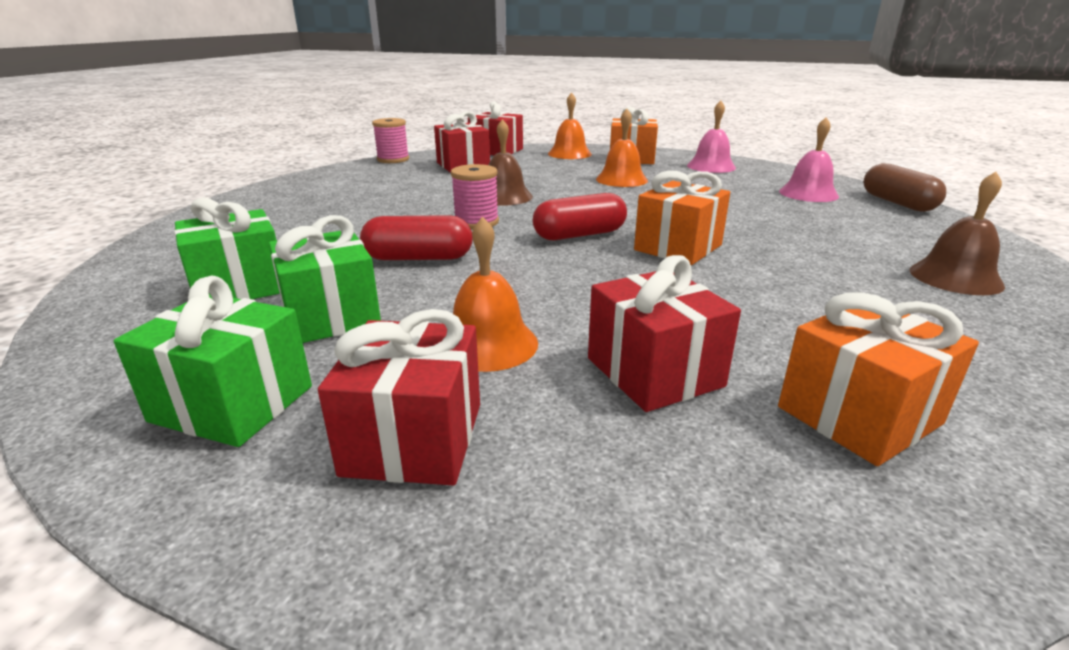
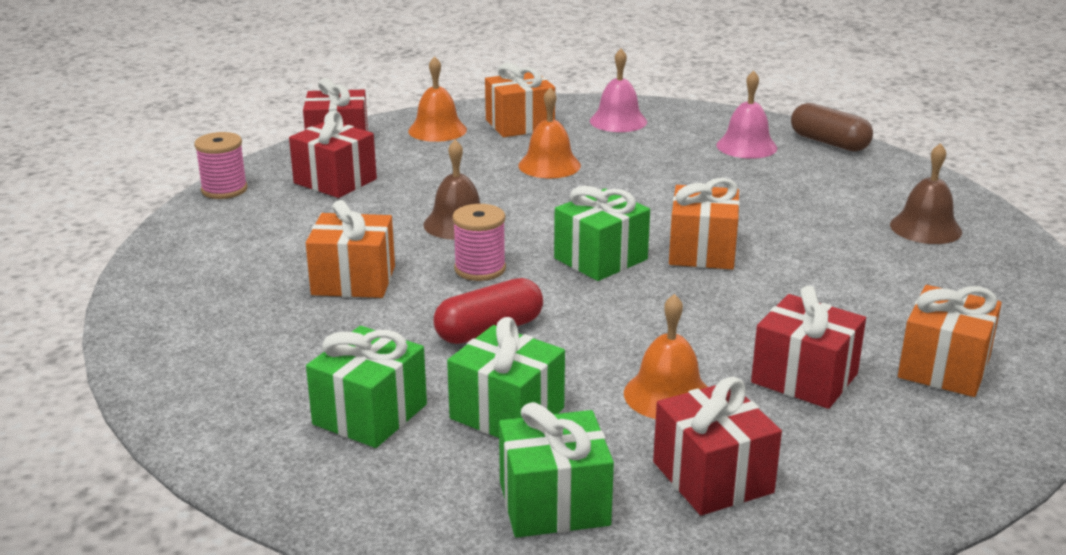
camera: 30 degrees left, 0 degrees up
(382, 211) = (353, 280): none -> orange gift
(579, 235) = (600, 259): red capsule -> green gift

